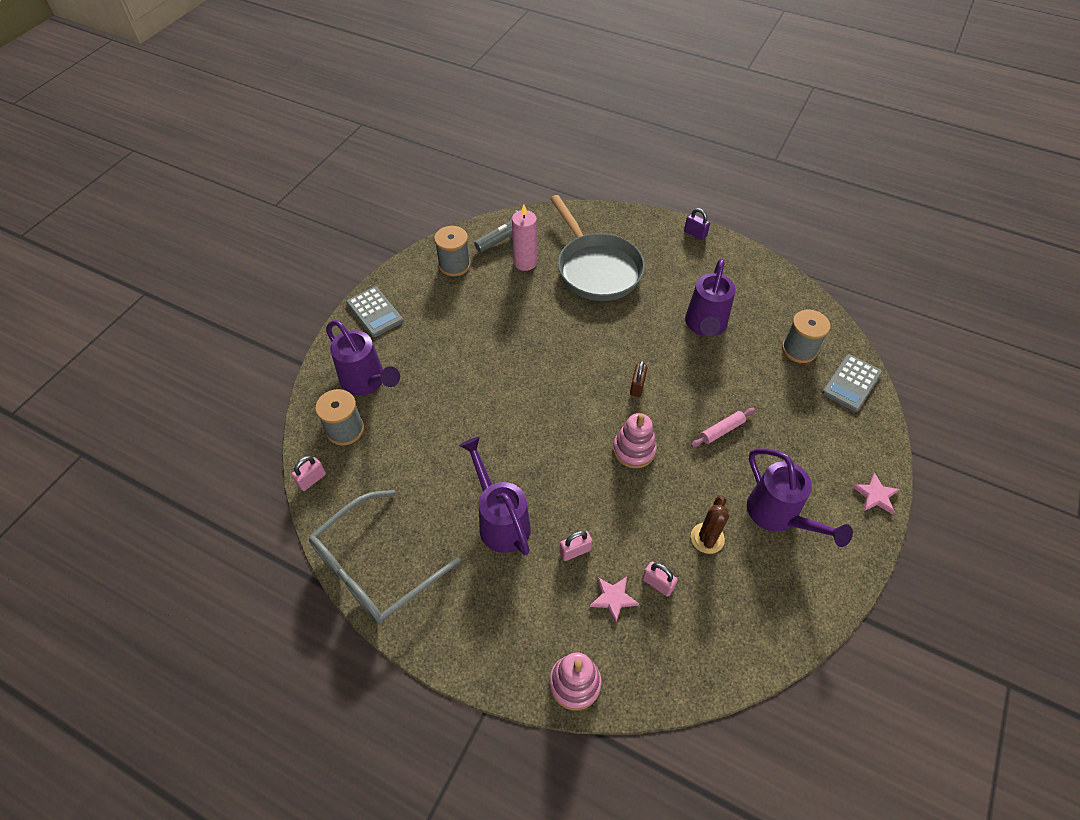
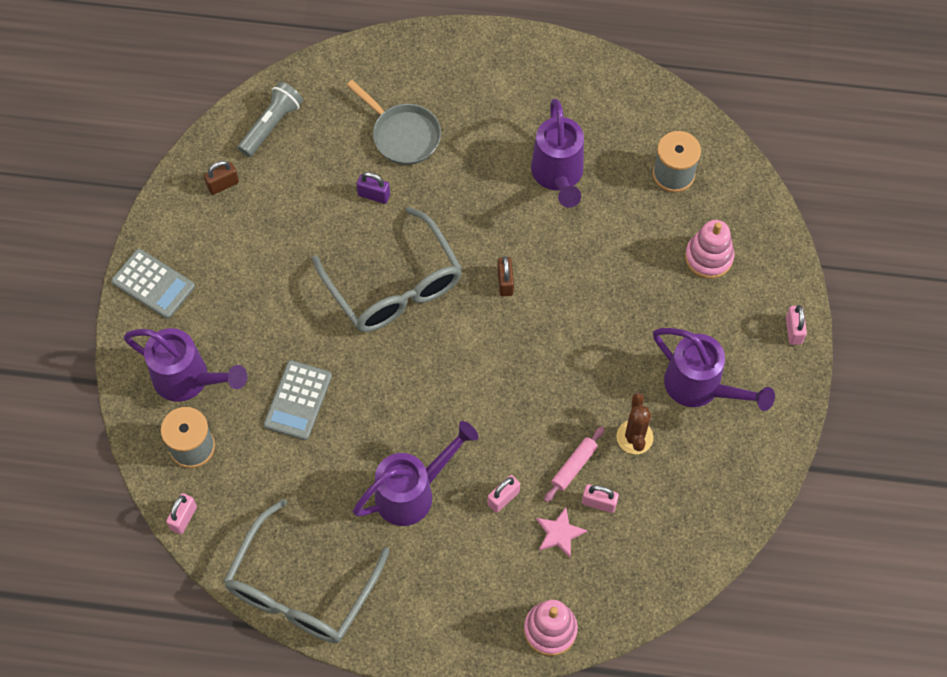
camera: 20 degrees left, 10 degrees up
(454, 265) = (223, 184): grey spool -> brown padlock
(500, 521) = (412, 492): purple watering can -> purple watering can turned 105 degrees clockwise
(525, 262) = (311, 153): pink candle -> none
(549, 364) = (394, 286): none -> grey glasses
(596, 269) = (403, 135): grey pan -> grey pan, size x0.61
(634, 450) = (527, 362): pink stacking toy -> pink stacking toy (708, 257)
(695, 234) = (507, 44): purple padlock -> purple padlock (374, 195)
(721, 430) = (615, 307): pink rolling pin -> pink rolling pin (573, 466)
(851, 383) = (741, 200): grey calculator -> grey calculator (298, 400)
(875, 495) = (793, 330): pink star -> pink padlock

